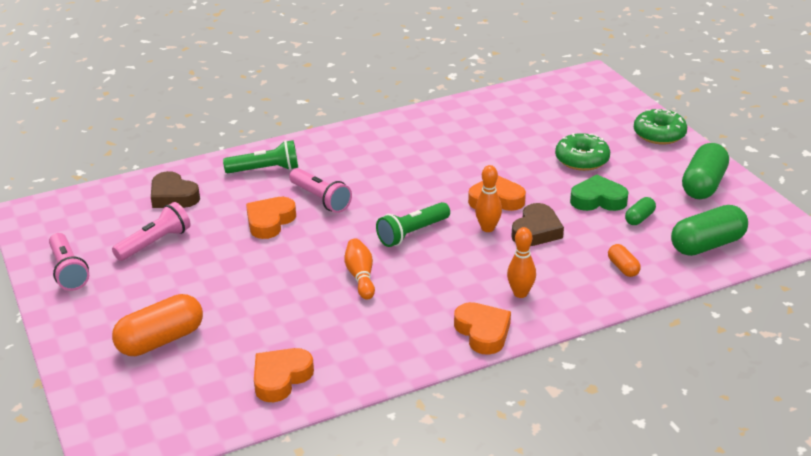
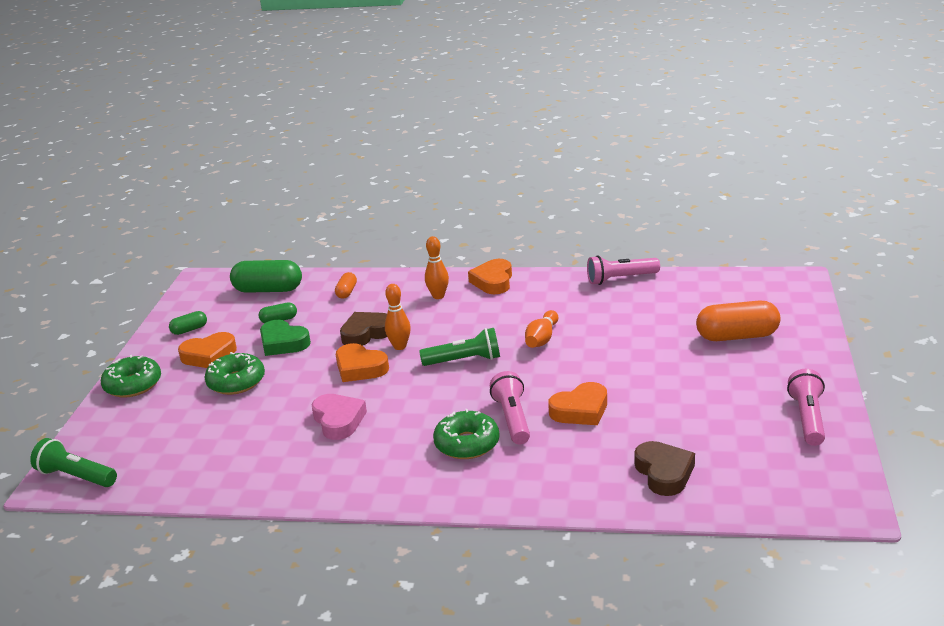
camera: 145 degrees left, 5 degrees down
(155, 243) = (708, 422): pink flashlight -> pink flashlight (620, 279)
(265, 170) = (540, 474): green flashlight -> green flashlight (76, 476)
(281, 378) = (657, 291): orange heart -> orange heart (209, 355)
(339, 172) = (467, 444): none -> green donut
(457, 159) = (338, 420): none -> pink heart
(703, 185) = (189, 330): green capsule -> green capsule, size x0.50

